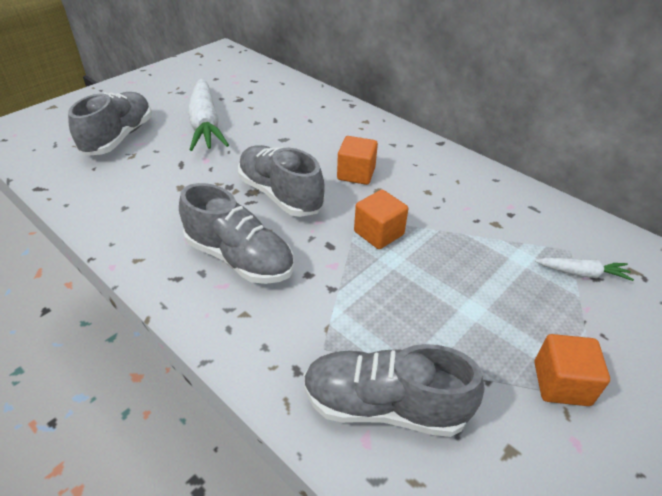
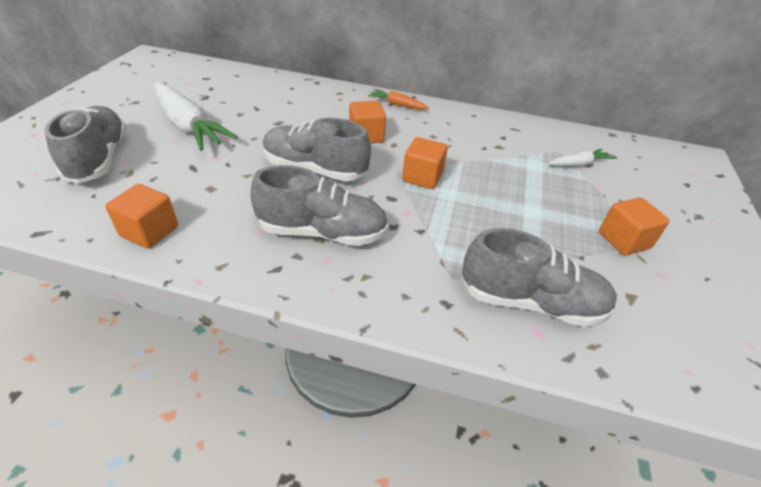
camera: 30 degrees left, 0 degrees up
(109, 211) = (149, 231): none -> orange cube
(384, 405) = (531, 302): grey shoe -> grey shoe turned 150 degrees counterclockwise
(416, 147) = (397, 105): none -> orange carrot

